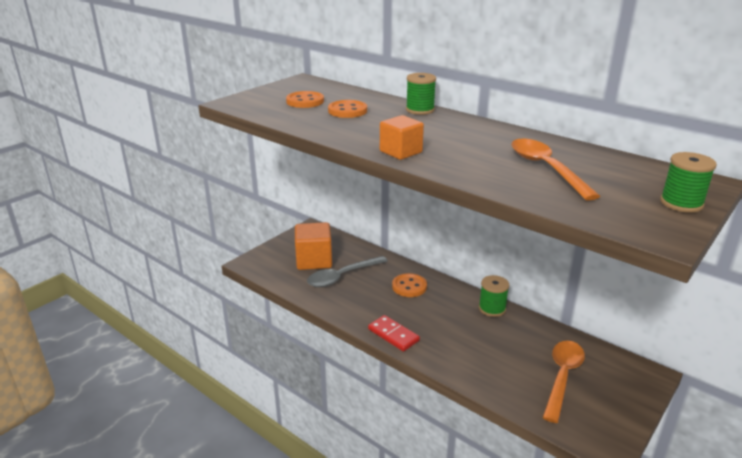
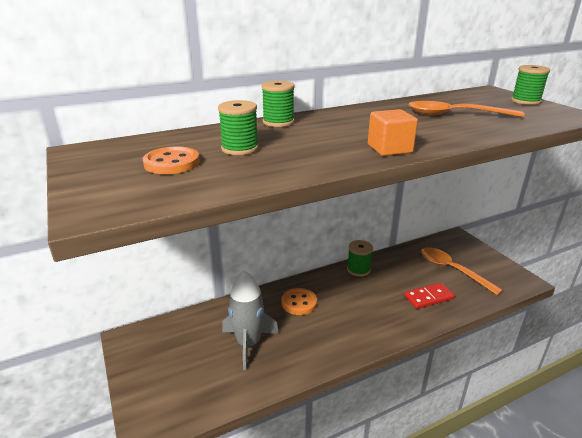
camera: 65 degrees left, 0 degrees up
(314, 260) = (198, 357): orange cube -> none
(342, 276) = (248, 343): grey spoon -> grey rocket
(347, 111) = (240, 149): orange button -> green spool
(393, 335) = (368, 339): red domino -> red domino (428, 297)

